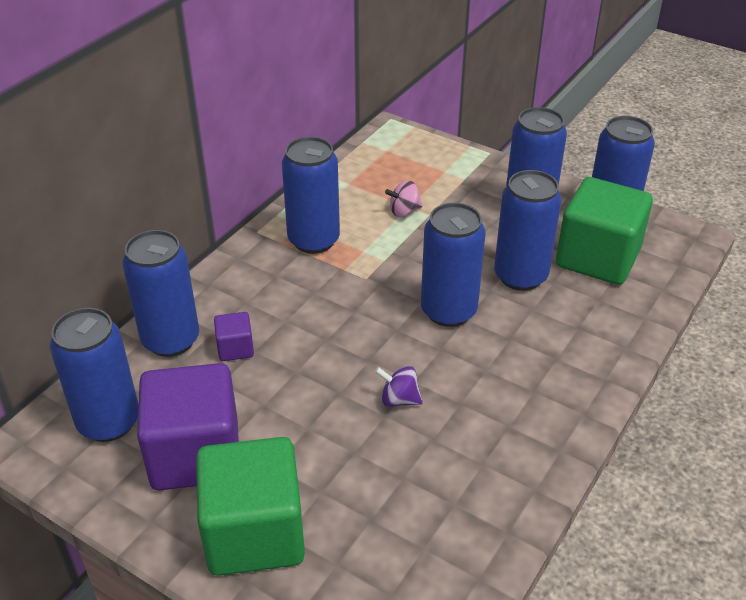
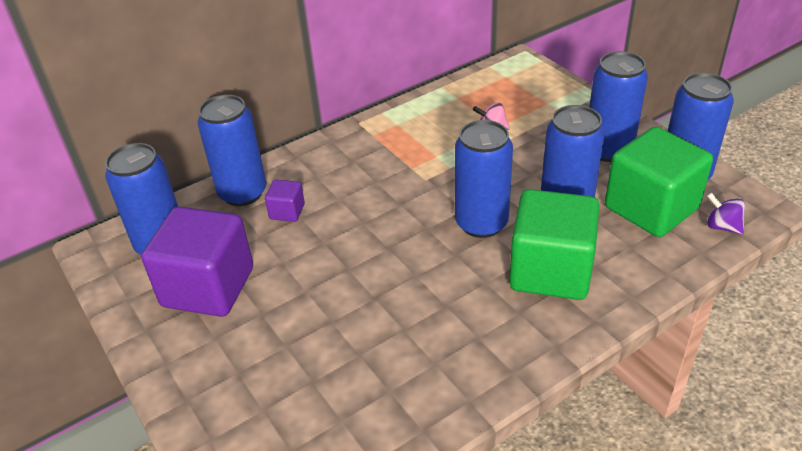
camera: 25 degrees right, 0 degrees up
(254, 533) = (215, 363): green cube -> green cube (550, 271)
(314, 240) = (400, 139): blue can -> none
(399, 399) = (394, 288): purple spinning top -> purple spinning top (722, 226)

